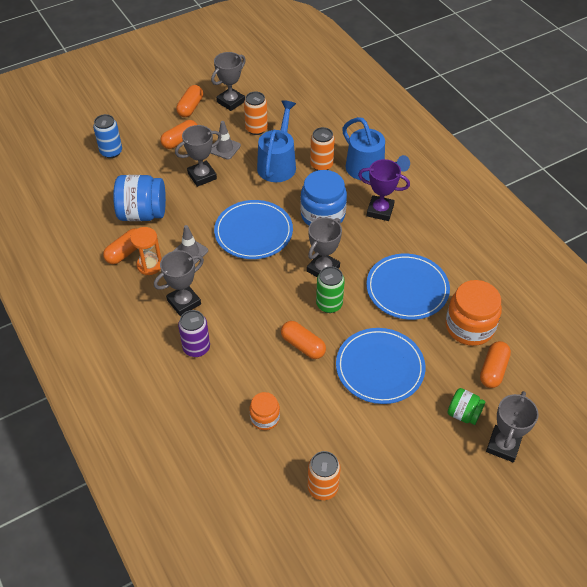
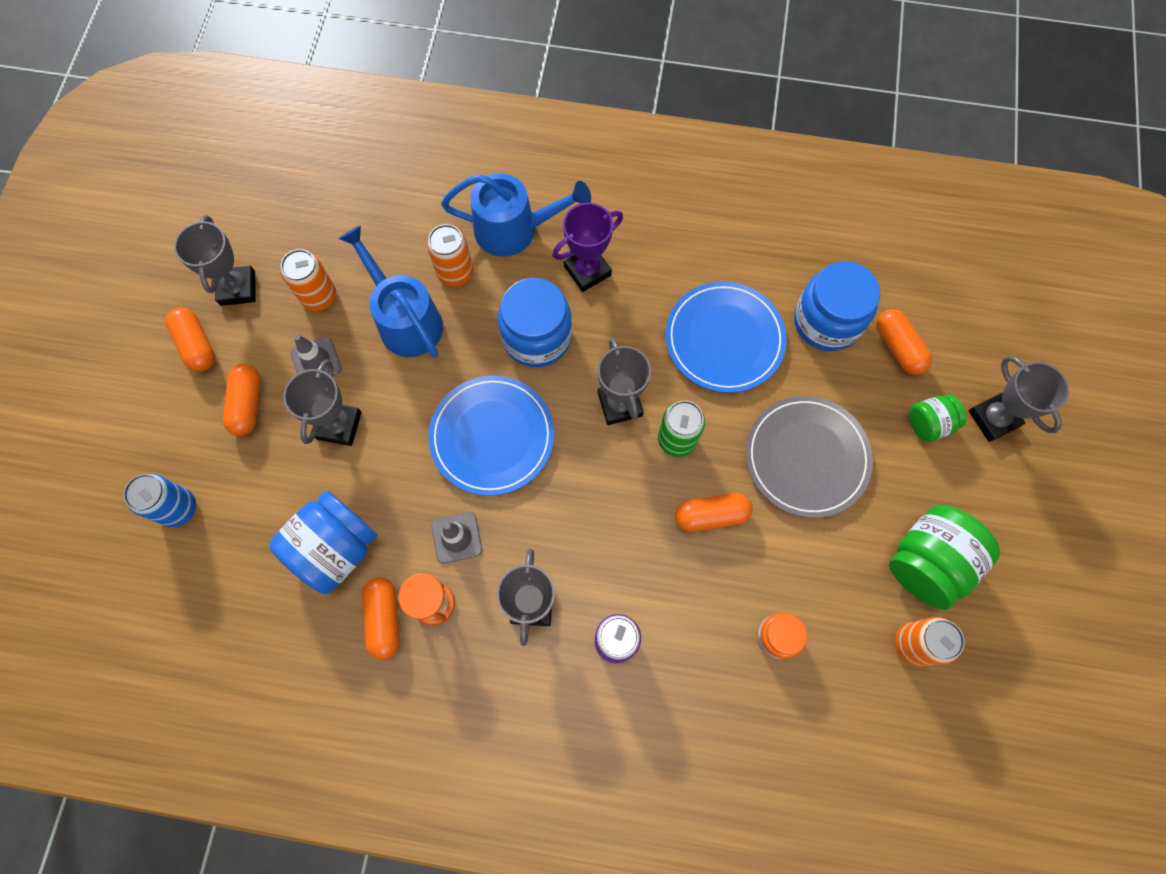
camera: 50 degrees left, 20 degrees up
(378, 465) = (927, 563): none -> green jar
(380, 367) = (806, 457): blue plate -> grey plate
(469, 327) = (826, 321): orange jar -> blue jar

